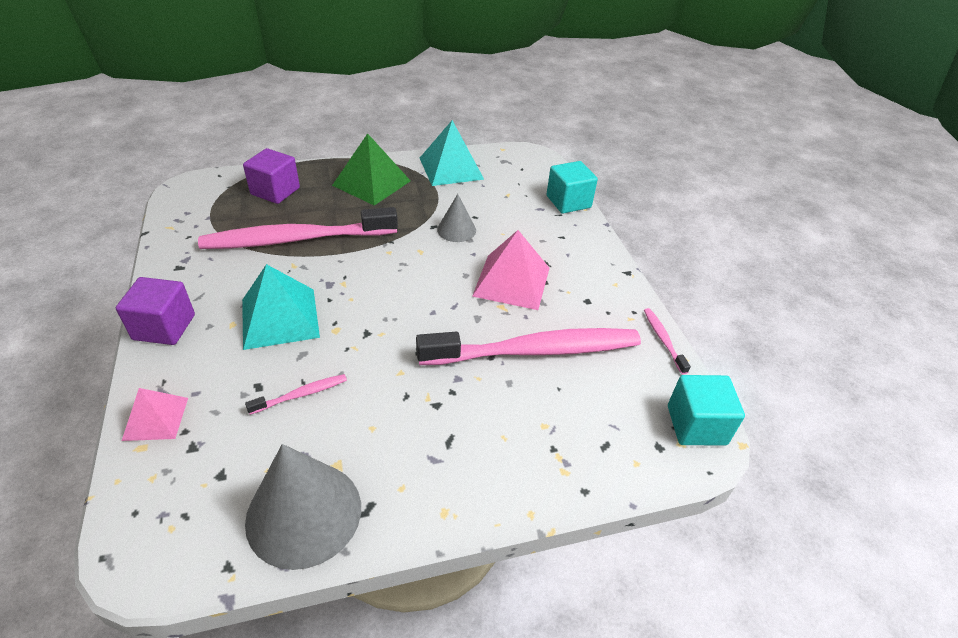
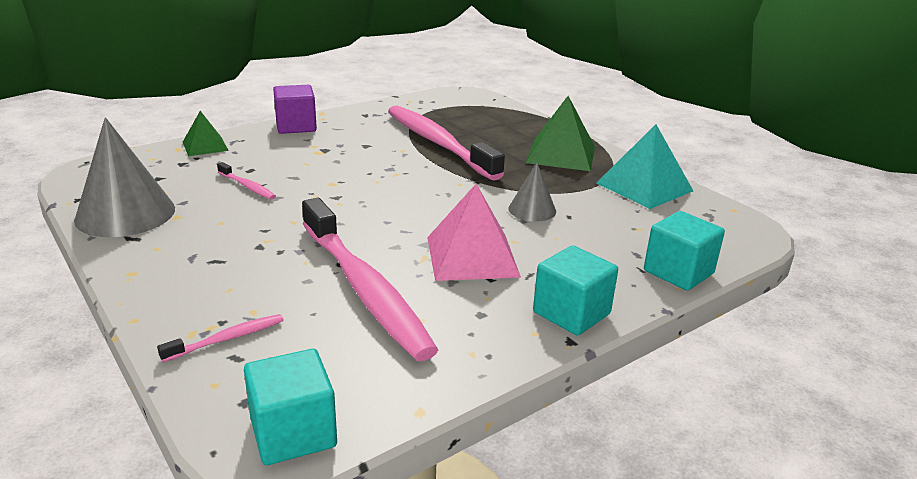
camera: 70 degrees right, 15 degrees down
(156, 418) = (205, 146): pink pyramid -> green pyramid
(275, 191) = (496, 121): purple cube -> none
(279, 318) = (331, 159): turquoise pyramid -> none
(599, 261) = (571, 313): none -> turquoise cube
(663, 340) = (447, 387): pink toothbrush -> pink toothbrush (227, 339)

